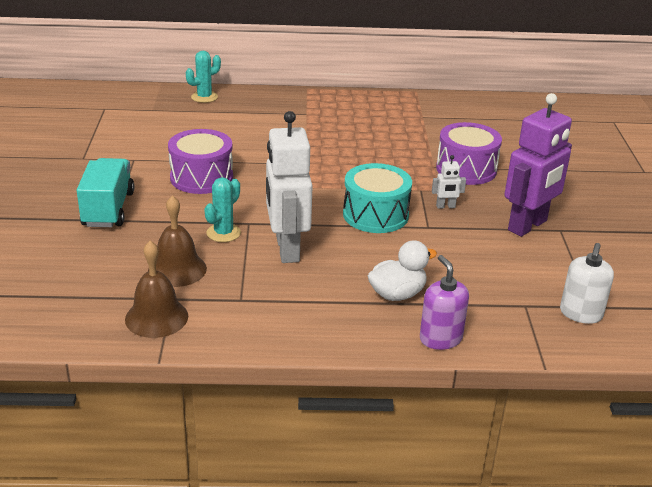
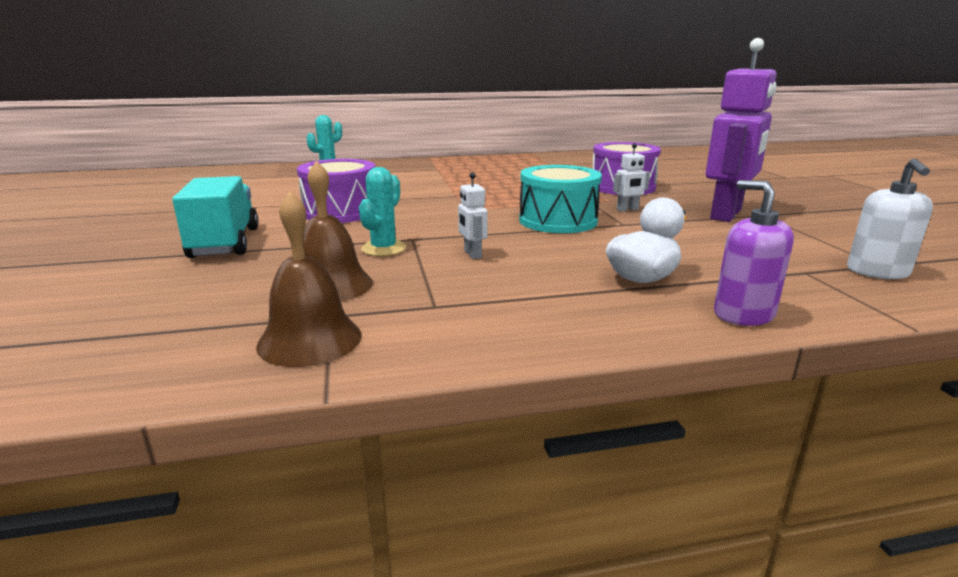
camera: 10 degrees left, 10 degrees down
(287, 249) = (472, 254): white robot -> white robot, size x0.42

